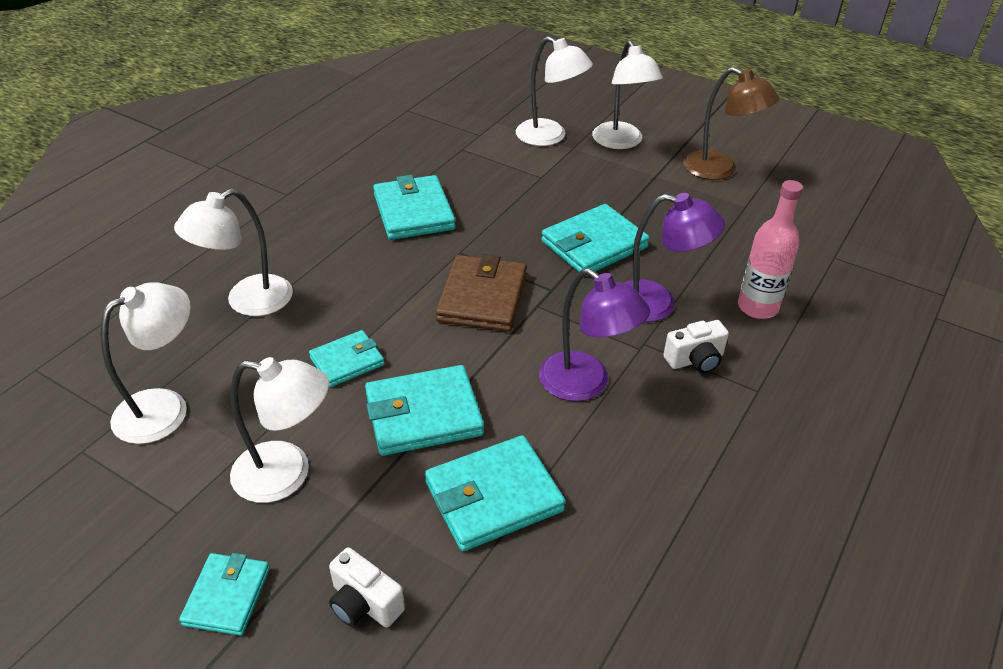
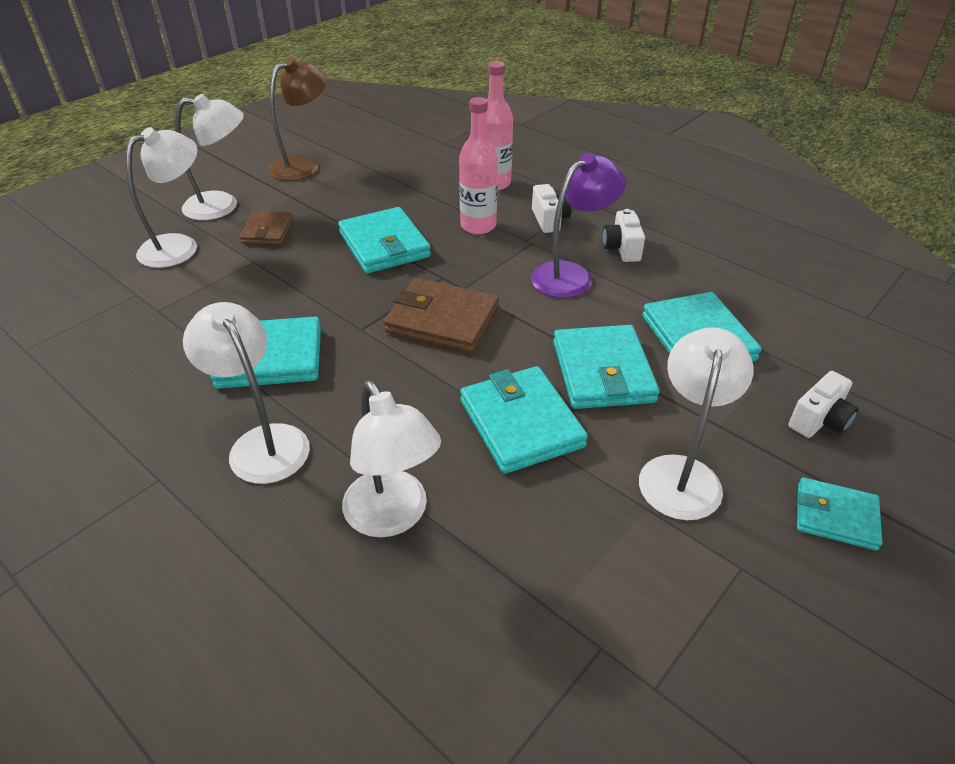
camera: 80 degrees left, 0 degrees up
(164, 407) = (580, 596): white lamp -> white lamp (262, 442)
(347, 361) = (521, 423): turquoise wallet -> turquoise wallet, size x1.63
(590, 174) = (268, 231): none -> brown wallet
(657, 304) = (478, 226): purple lamp -> pink bottle
(657, 428) = (622, 248): none -> white camera

